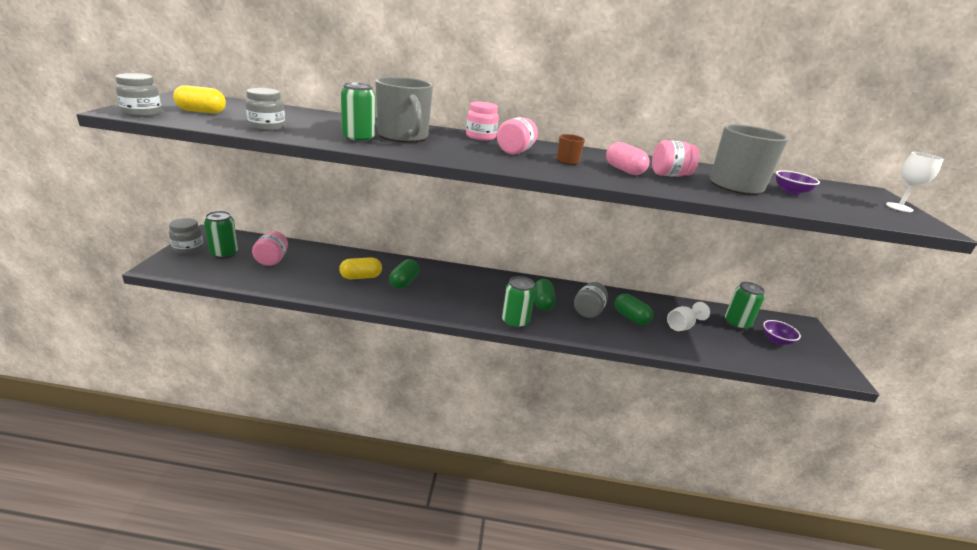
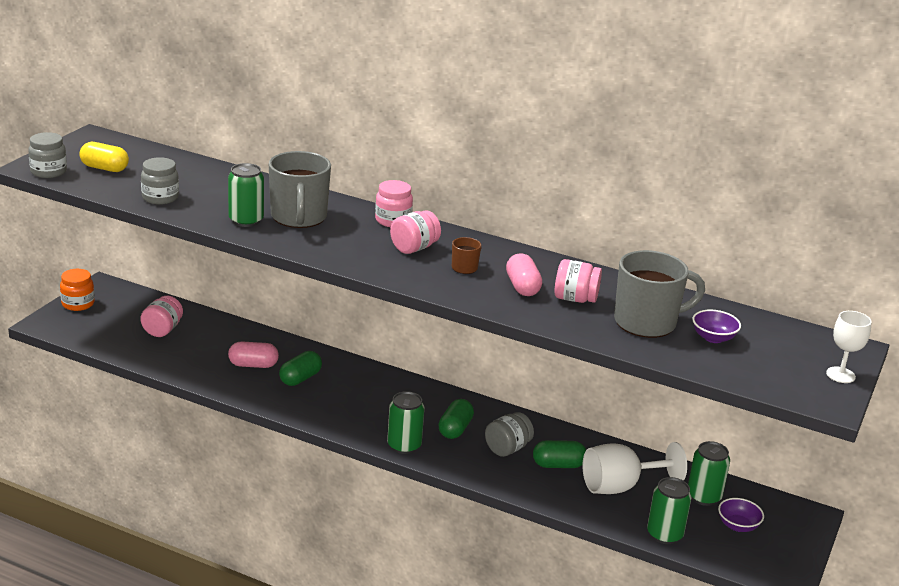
camera: 20 degrees right, 0 degrees up
(188, 248) = (78, 304): grey jar -> orange jar
(224, 253) = (114, 315): green can -> green can (664, 534)
(361, 277) = (253, 365): yellow capsule -> pink capsule
(631, 317) = (558, 465): green capsule -> green capsule turned 75 degrees counterclockwise
(682, 326) = (620, 486): white goblet -> white goblet, size x1.62

